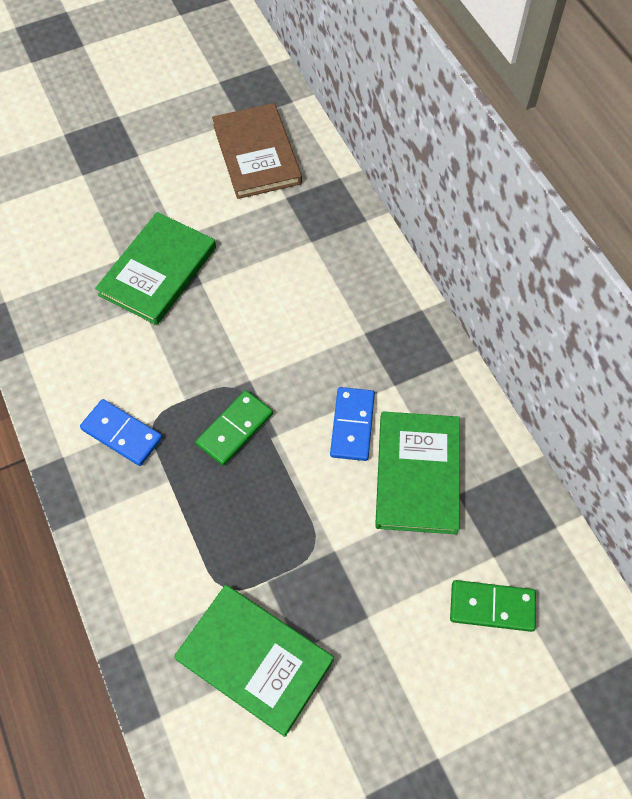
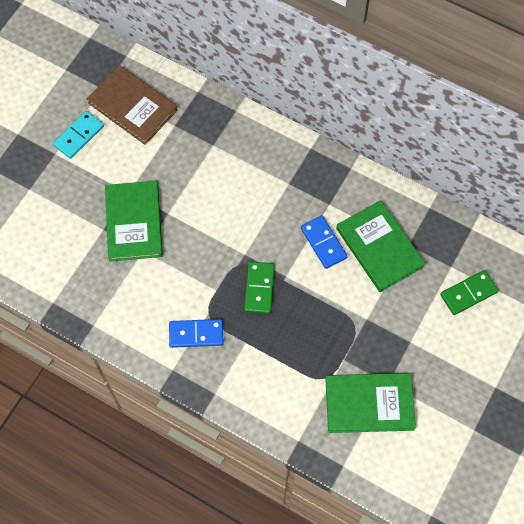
camera: 35 degrees left, 5 degrees up
(176, 151) = (79, 136): none -> turquoise domino

